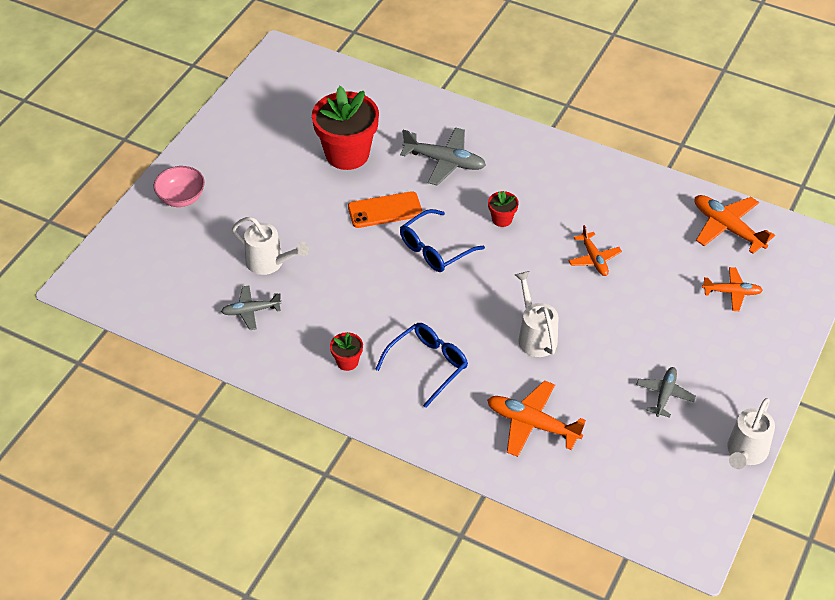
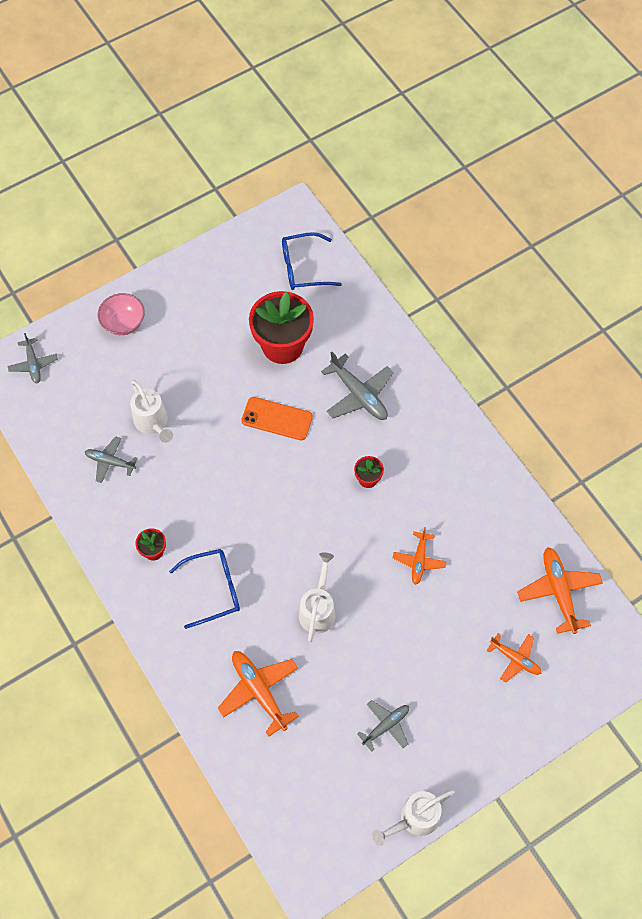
camera: 30 degrees right, 15 degrees up
(114, 267) = (33, 364): none -> grey plane
(435, 249) = (293, 479): blue glasses -> blue glasses (304, 268)

